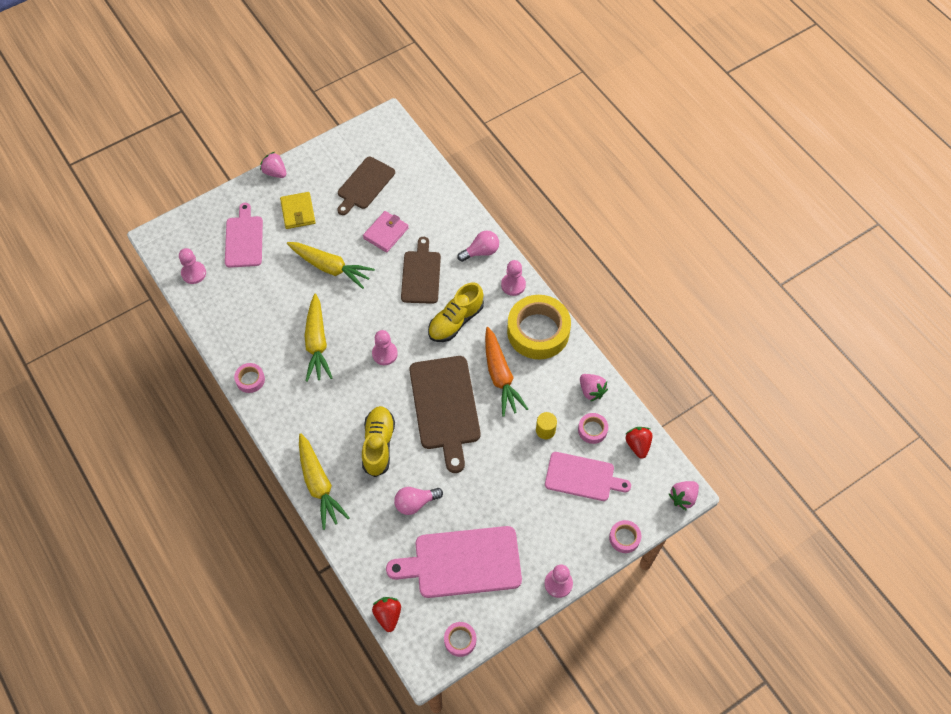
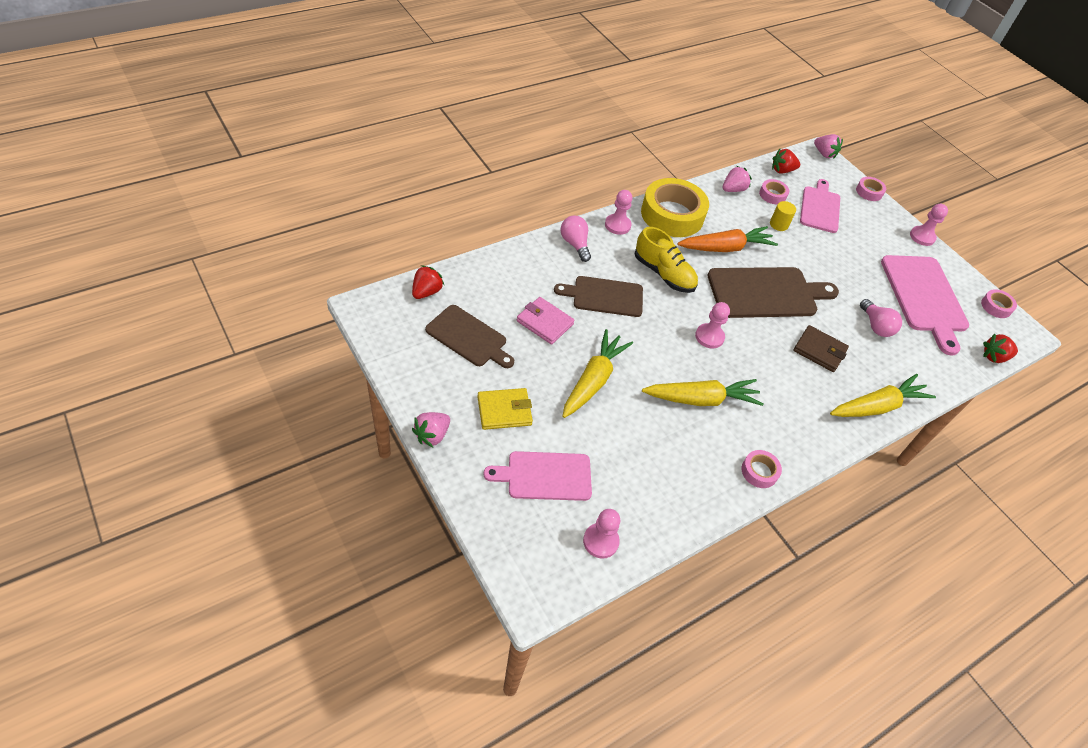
camera: 95 degrees left, 10 degrees down
(378, 444) = (819, 351): yellow shoe -> brown wallet
(408, 154) = (426, 292): none -> red strawberry

